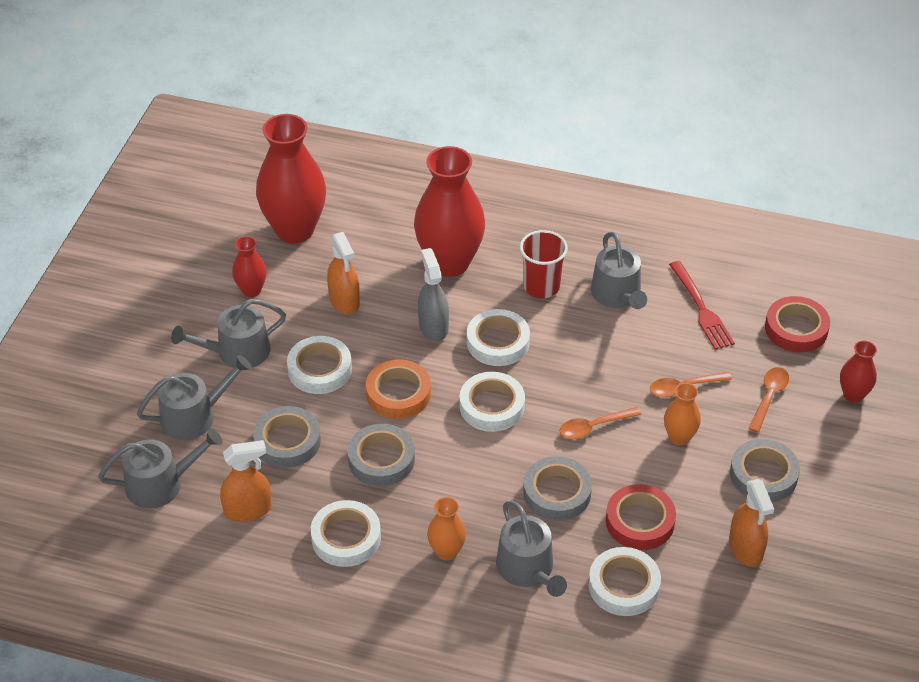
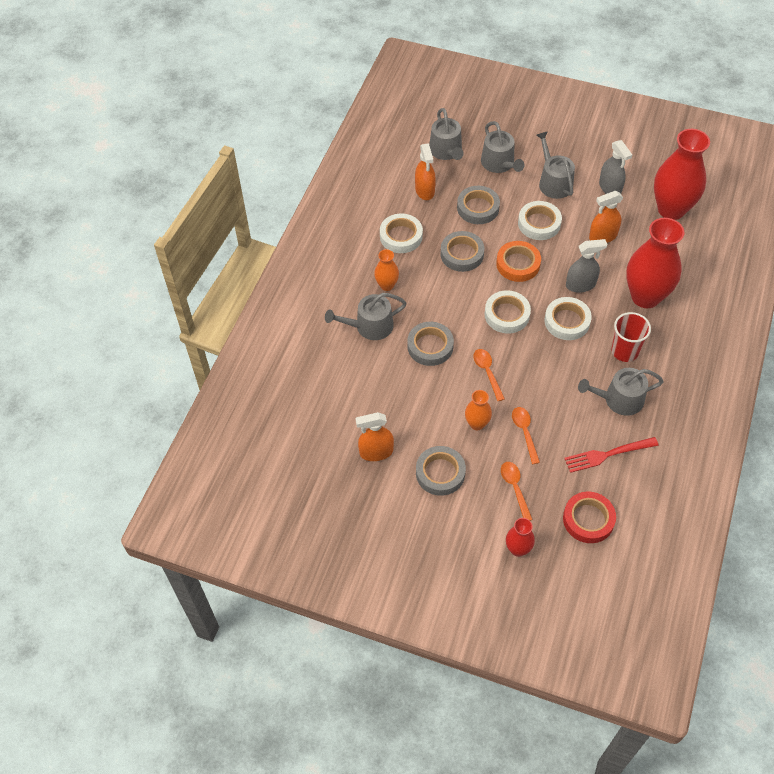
camera: 95 degrees right, 10 degrees up
(251, 290) = (610, 188): red vase -> grey spray bottle
(624, 586) = (352, 377): white tape -> none
(640, 521) = (403, 391): red tape -> none
(769, 397) = (515, 488): orange spoon -> orange spoon turned 135 degrees counterclockwise

